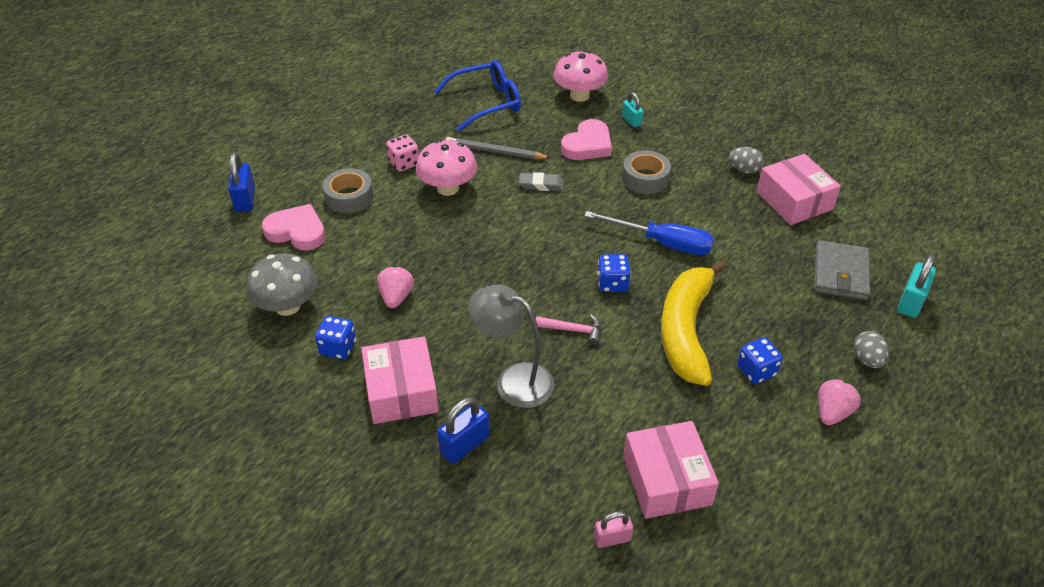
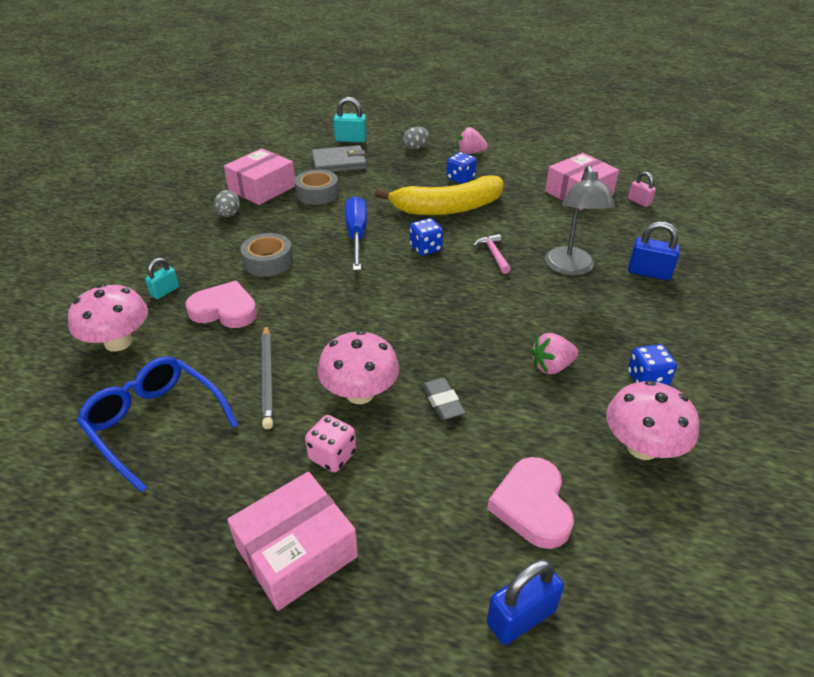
camera: 115 degrees left, 5 degrees down
(287, 306) = (642, 447): grey mushroom -> pink mushroom
(349, 197) = (433, 482): grey tape -> grey tape (317, 194)
(401, 391) = (643, 321): pink box -> pink box (296, 551)
(541, 185) = (313, 323): grey eraser -> grey eraser (442, 402)

